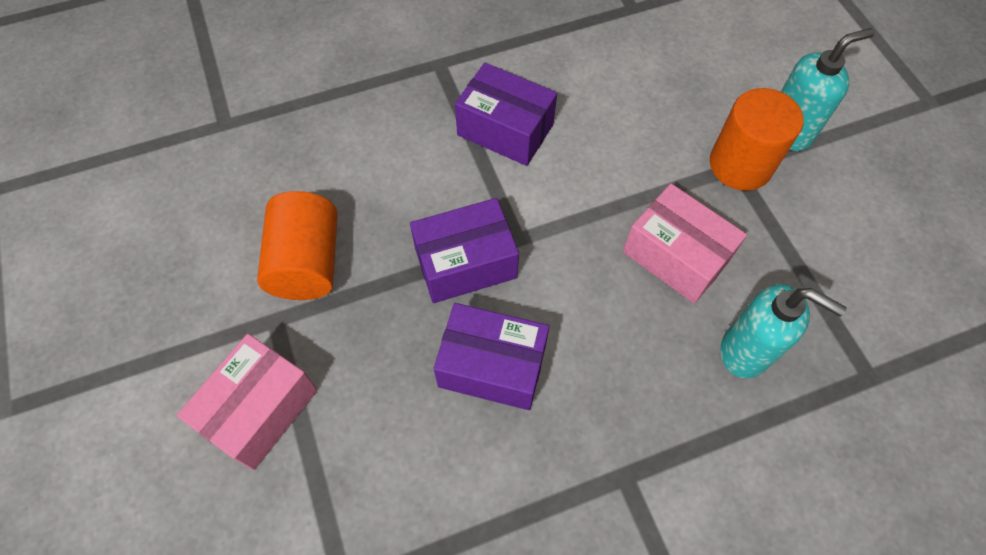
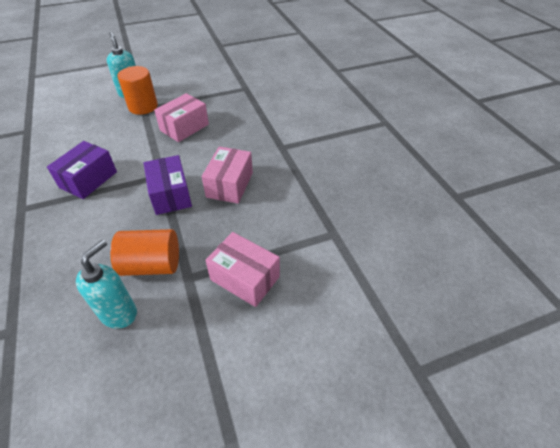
camera: 90 degrees left, 15 degrees down
(492, 366) = (229, 185): purple box -> pink box
(745, 351) = (232, 113): turquoise soap dispenser -> turquoise soap dispenser (119, 313)

